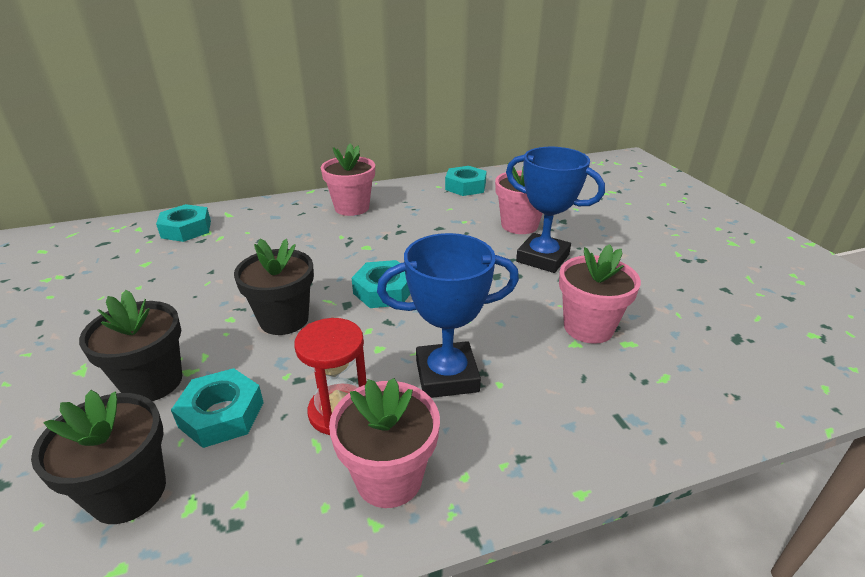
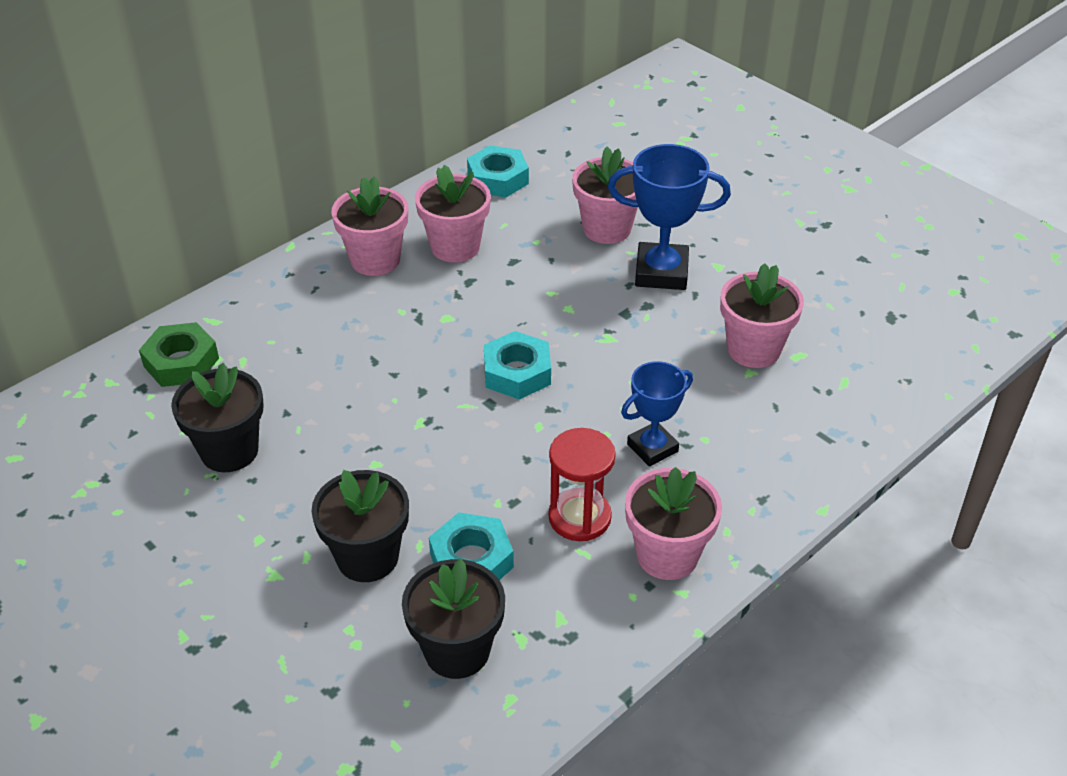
camera: 25 degrees left, 10 degrees up
(186, 229) = (181, 362): turquoise nut -> green nut
(284, 319) = (437, 444): black flower pot -> black flower pot (229, 451)
(407, 212) = (455, 247): none -> pink flower pot
(447, 376) = (652, 448): blue trophy -> blue trophy, size x0.64

